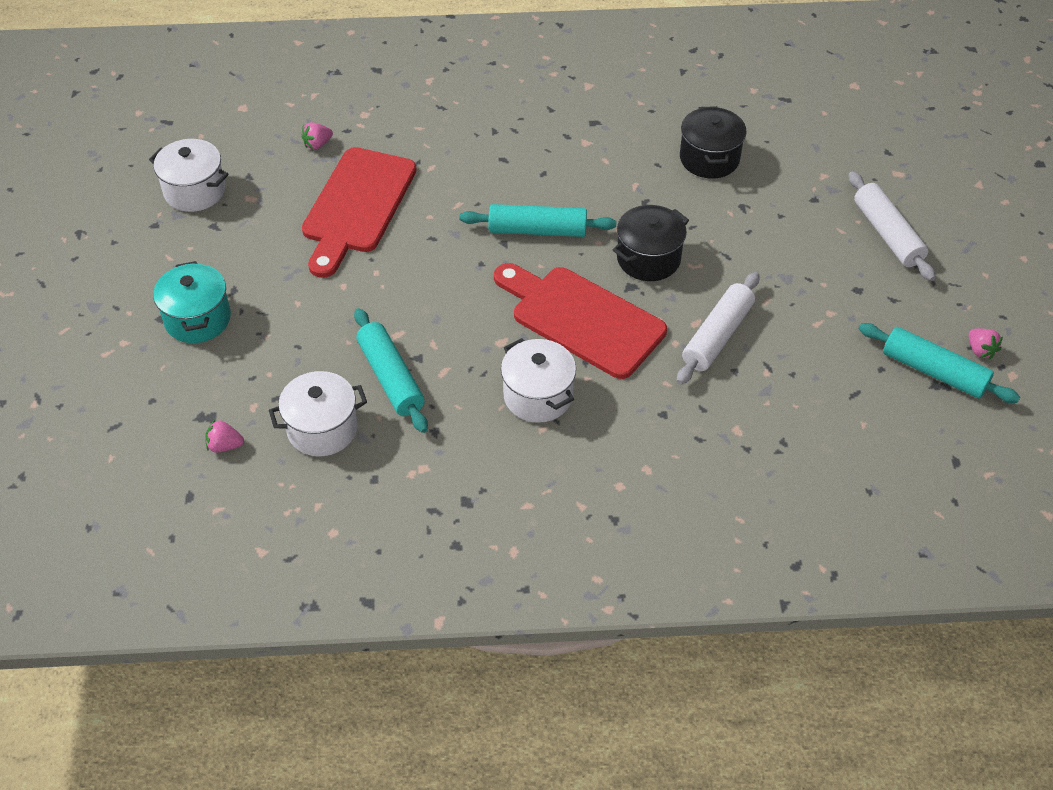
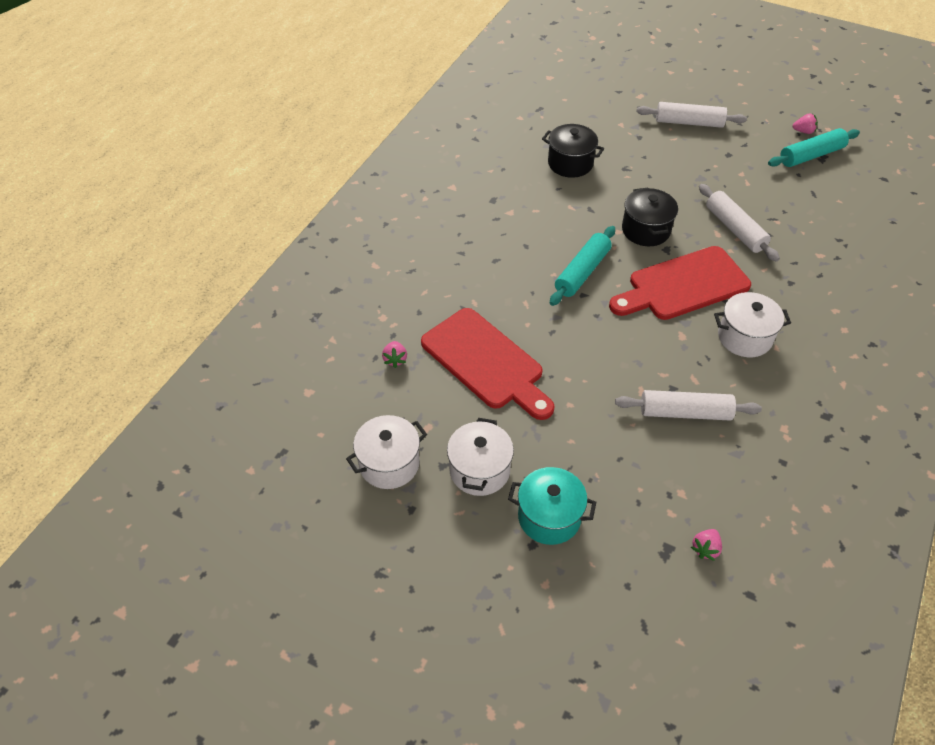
camera: 60 degrees left, 0 degrees up
(322, 429) = (717, 475): white pot -> white pot (479, 470)
(390, 378) = (685, 412): turquoise rolling pin -> white rolling pin

